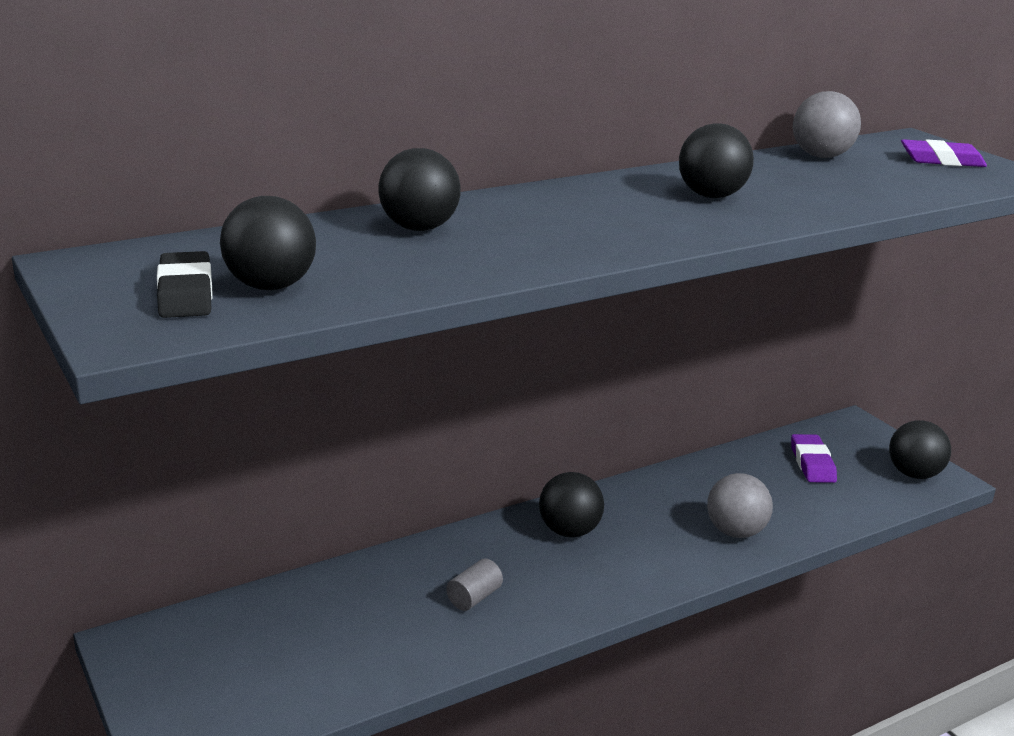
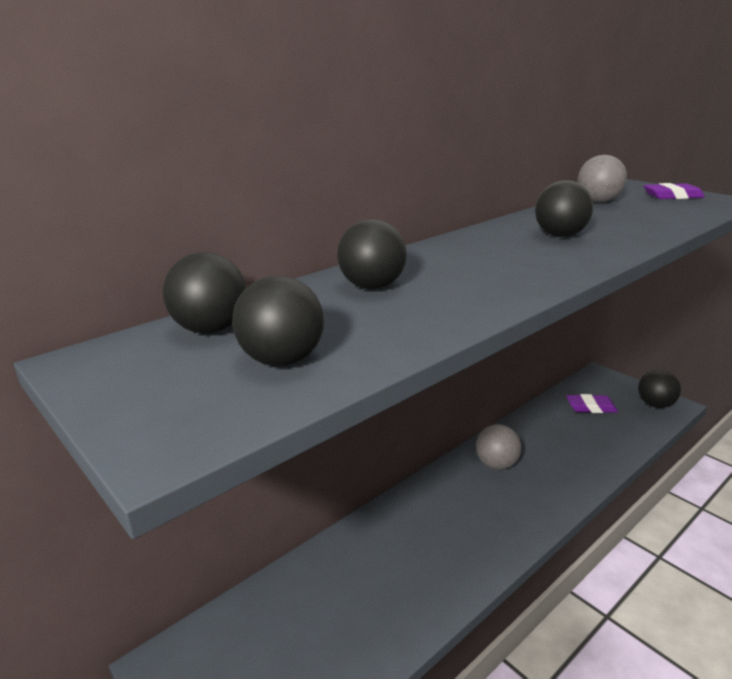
camera: 10 degrees left, 0 degrees up
(185, 293) = (204, 380): black eraser -> none
(474, 597) = (420, 560): grey cylinder -> none
(569, 531) = (462, 488): black ball -> black ball (210, 329)
(735, 532) = (571, 468): grey ball -> grey ball (496, 464)
(812, 463) = (591, 407): purple eraser -> purple eraser turned 75 degrees counterclockwise

